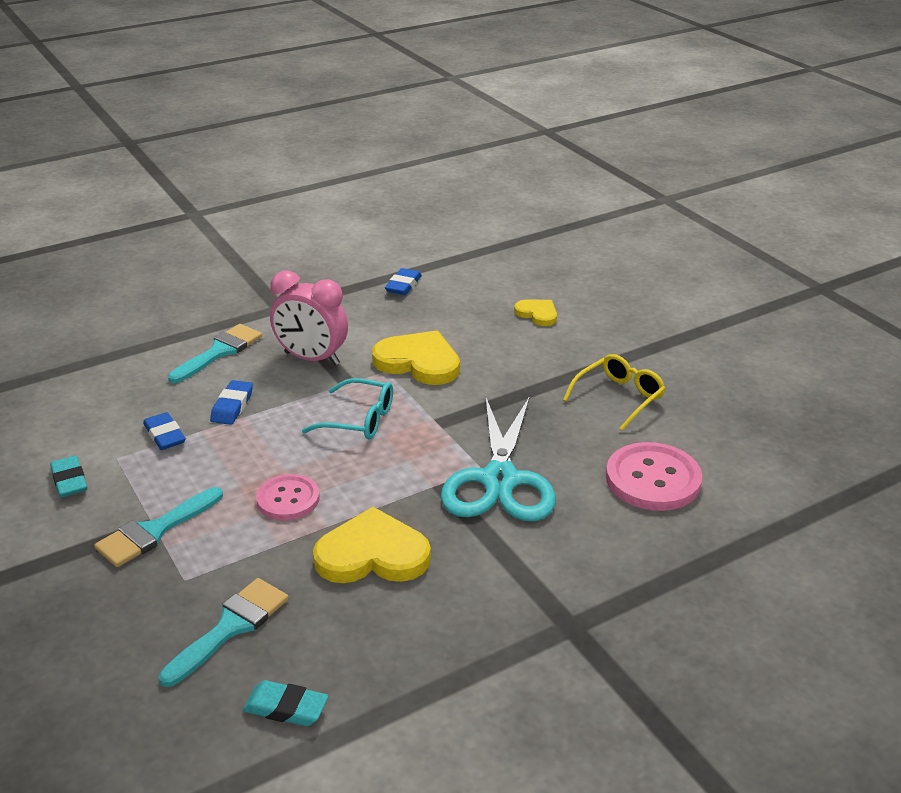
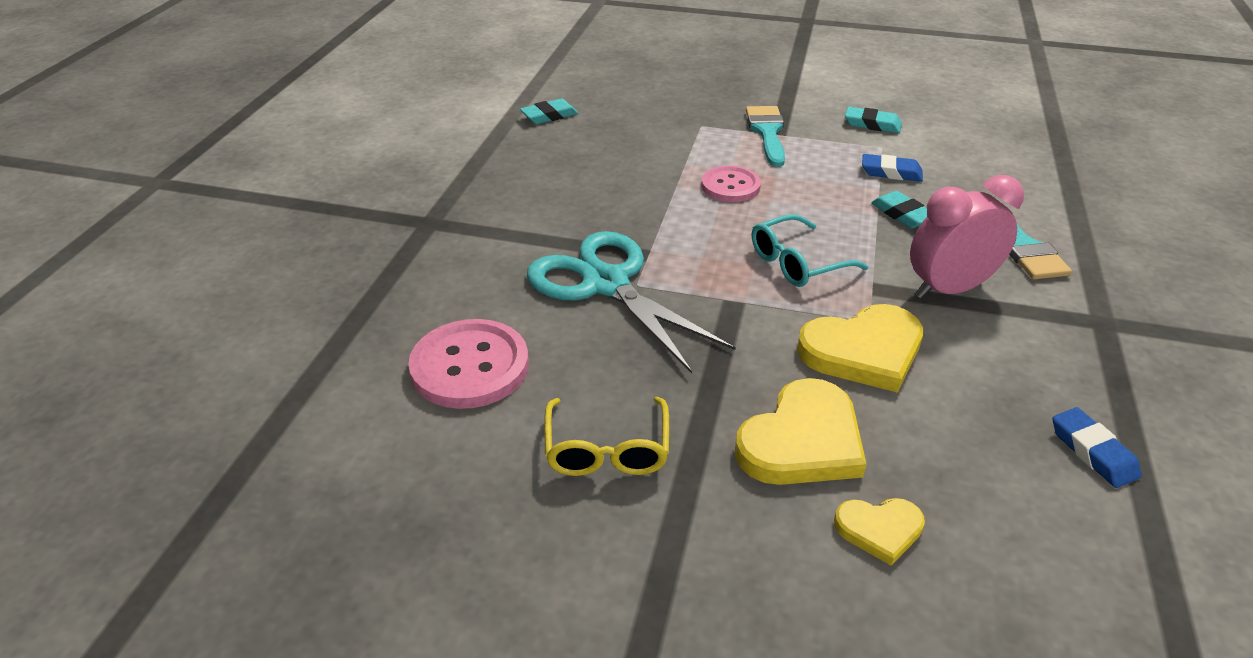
camera: 135 degrees right, 5 degrees up
(230, 627) = (635, 123): turquoise brush -> none
(232, 406) = (902, 214): blue eraser -> turquoise eraser
(372, 554) = (618, 189): yellow heart -> yellow heart (802, 441)

